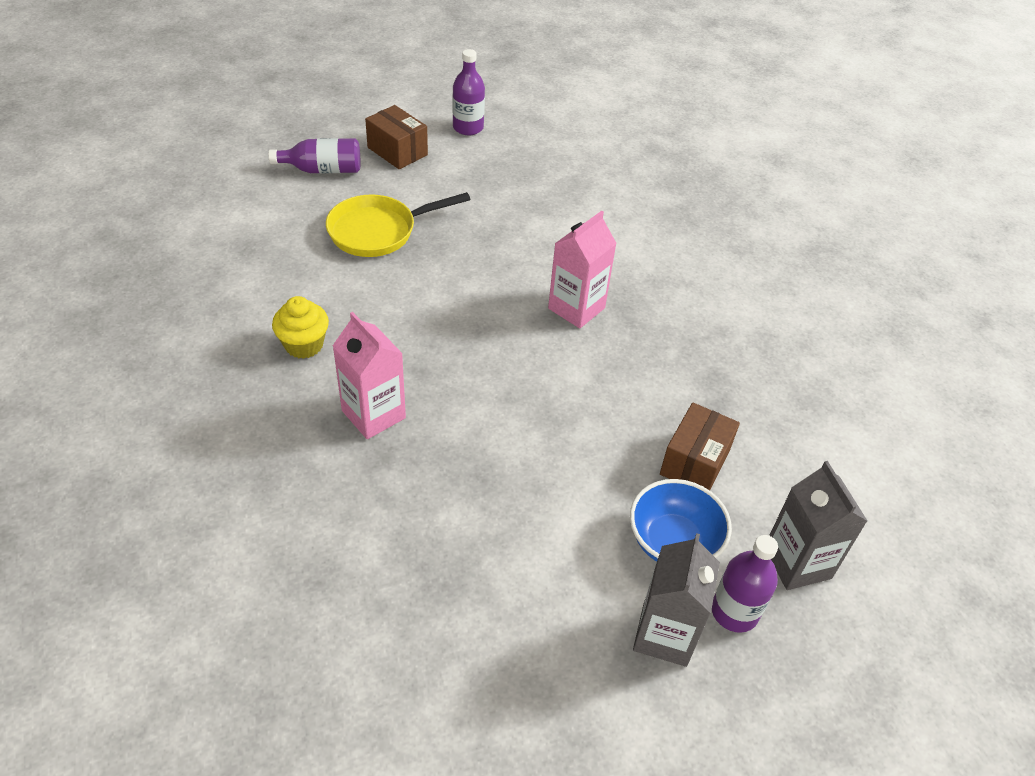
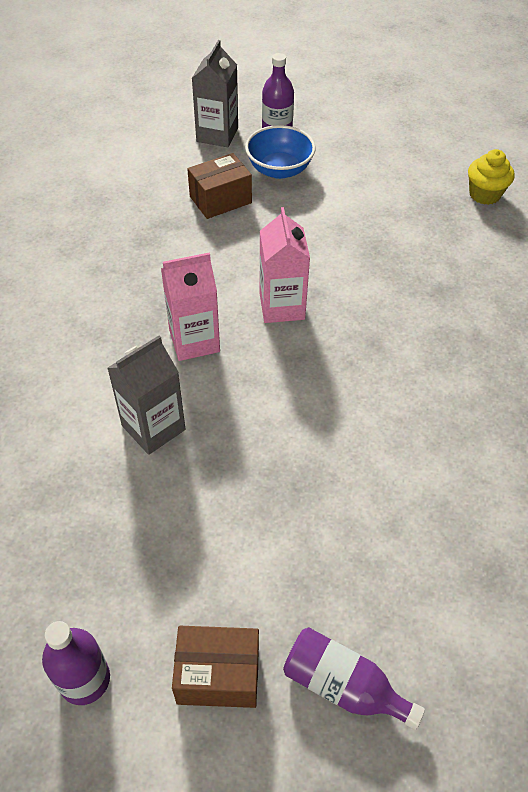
camera: 145 degrees left, 5 degrees up
(304, 345) = (469, 413): yellow cupcake -> yellow cupcake (484, 194)
(373, 414) = (433, 324): pink carton -> pink carton (282, 306)
(378, 231) = (326, 528): yellow pan -> none
(397, 151) = (218, 675): brown box -> brown box turned 75 degrees counterclockwise
(664, 634) = (325, 138): grey carton -> grey carton (153, 428)

